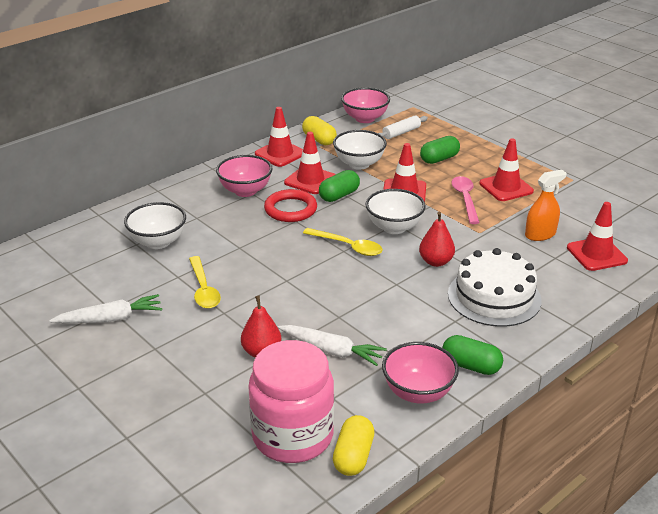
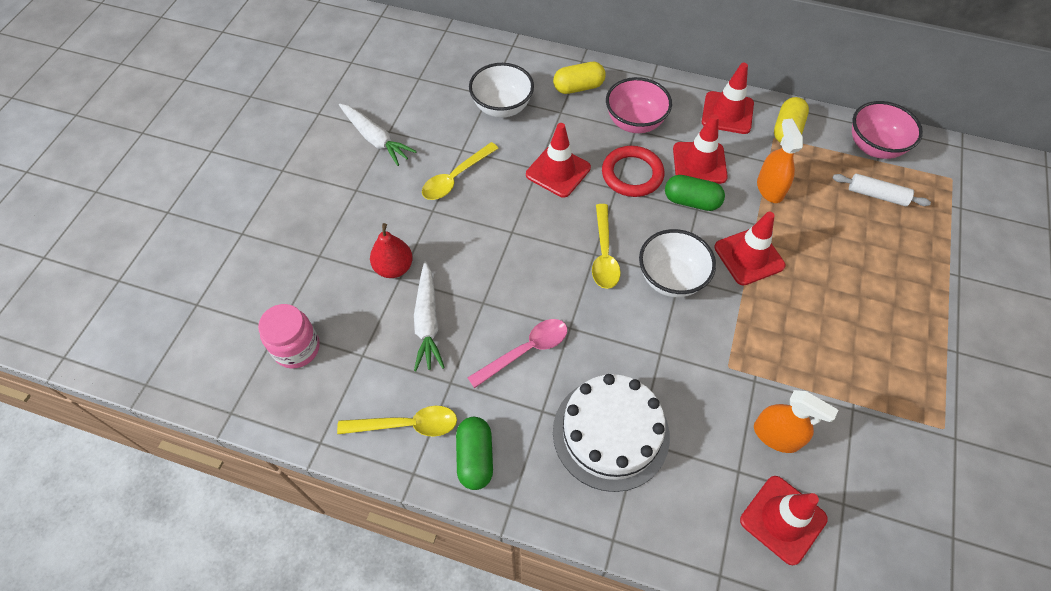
camera: 60 degrees right, 25 degrees up
(292, 436) = (297, 348): pink jar -> pink jar, size x0.59
(353, 456) = (292, 409): yellow capsule -> yellow capsule (578, 87)
(359, 164) = (770, 188): white bowl -> orange spray bottle
(418, 392) = (407, 425): pink bowl -> yellow spoon
(436, 262) = (636, 347): red pear -> none
(439, 159) = (853, 259): green capsule -> none
(465, 199) = (787, 323): pink spoon -> pink spoon (525, 351)
(506, 187) = (852, 356): red traffic cone -> red traffic cone (558, 171)

